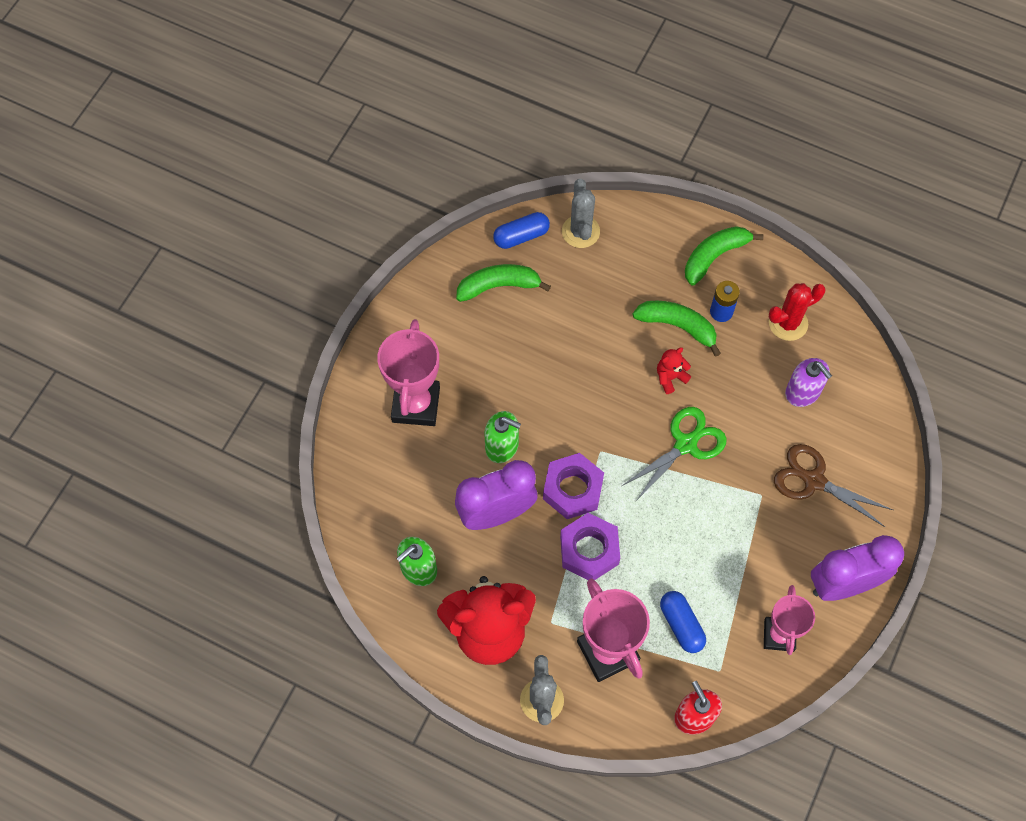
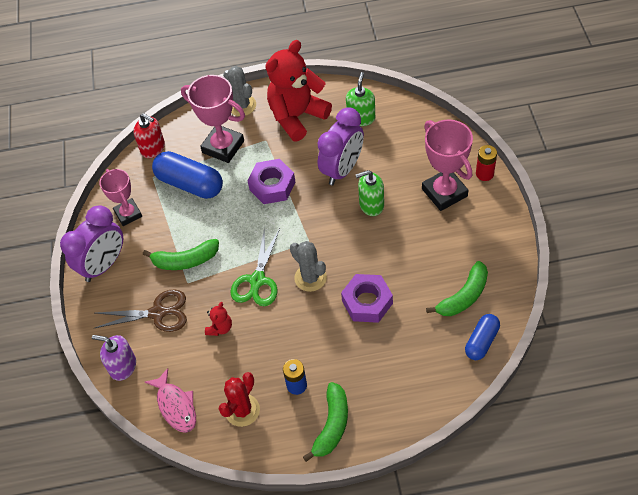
camera: 150 degrees right, 10 degrees down
(356, 395) = (484, 174): none -> red battery
(572, 489) = (308, 210): purple nut -> purple nut (367, 302)
(580, 231) = (444, 375): grey cactus -> grey cactus (310, 278)
(670, 377) = (298, 315): red teddy bear -> red teddy bear (220, 328)
(677, 326) = (320, 353): green banana -> green banana (185, 260)
(681, 625) = (190, 184): blue capsule -> blue capsule, size x1.66
(802, 392) = (200, 366): purple soap dispenser -> purple soap dispenser (123, 366)
(850, 370) = (175, 406): none -> pink fish

